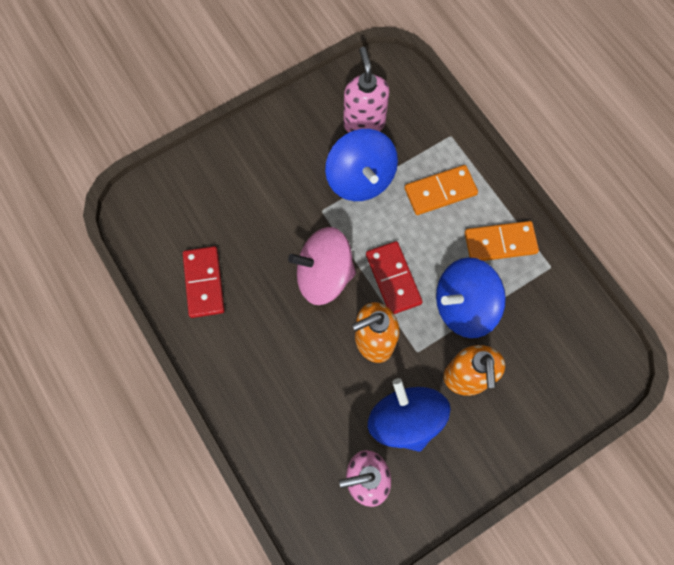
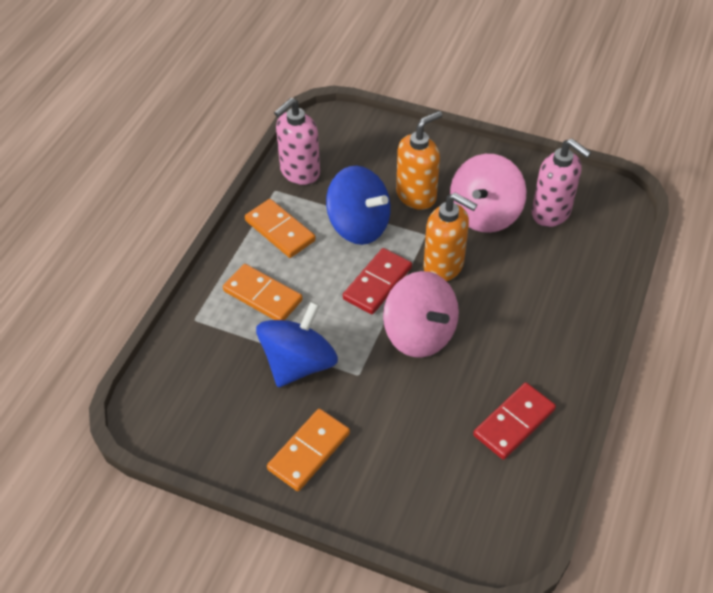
camera: 125 degrees left, 20 degrees down
(287, 143) = (309, 451): none -> orange domino
(364, 123) = (232, 397): pink soap dispenser -> pink soap dispenser (299, 172)
(405, 419) = (484, 214): blue spinning top -> pink spinning top

